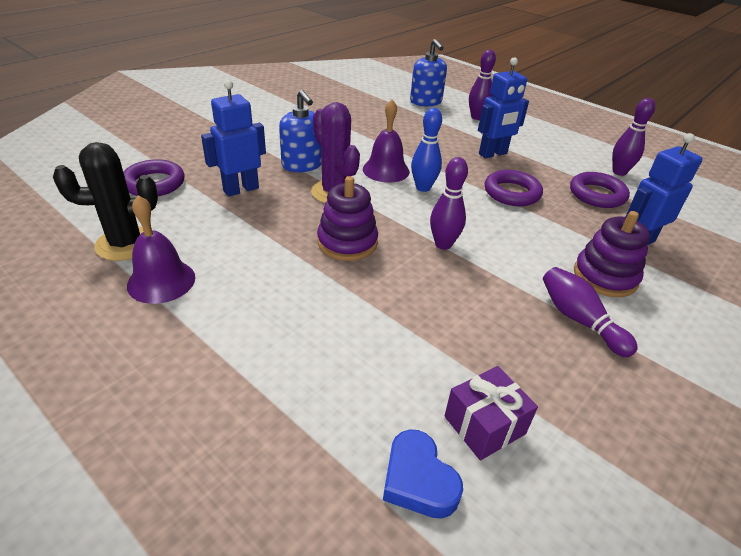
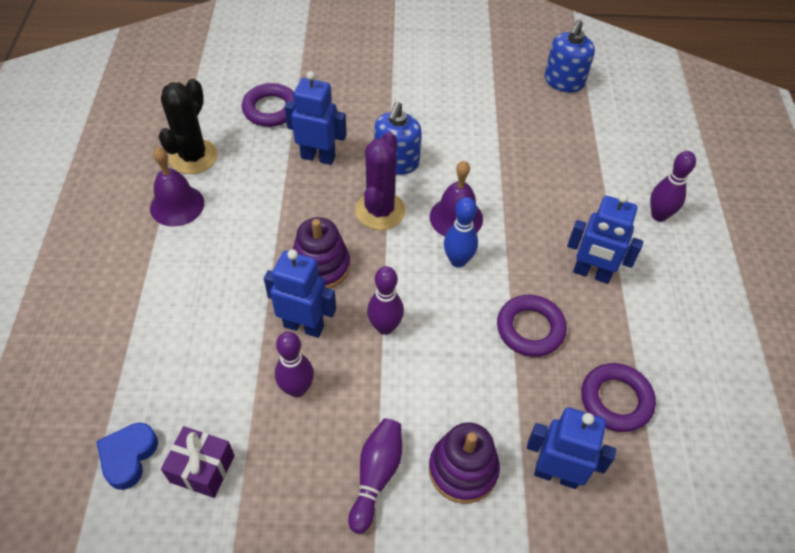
camera: 50 degrees right, 15 degrees up
(125, 244) = (193, 157): black cactus -> black cactus turned 75 degrees clockwise
(394, 280) = (304, 326): none -> blue robot
(426, 102) = (635, 157): blue soap dispenser -> blue soap dispenser (564, 81)
(619, 172) = (697, 399): purple bowling pin -> purple bowling pin (297, 389)

